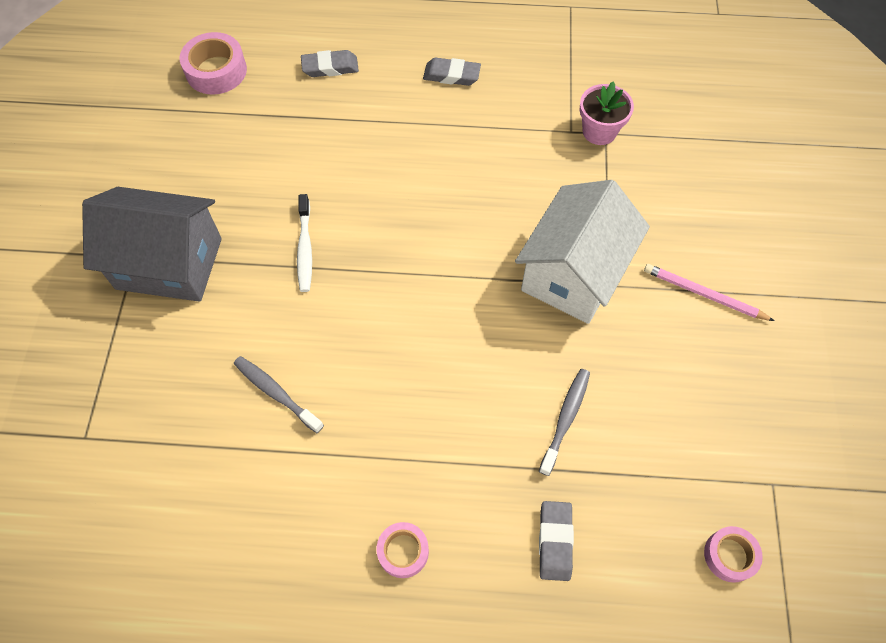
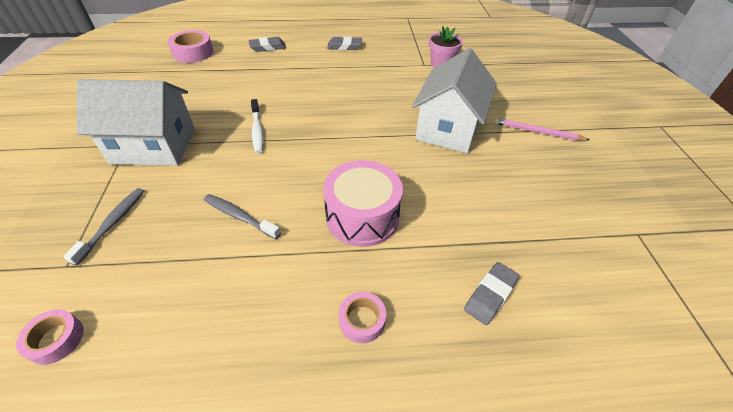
camera: 10 degrees left, 15 degrees down
(169, 263) = (154, 146): grey house -> white house
(426, 412) = (362, 216): none -> pink drum
(555, 541) = (490, 295): grey eraser -> grey eraser turned 45 degrees clockwise
(565, 419) = (470, 209): grey toothbrush -> grey toothbrush (113, 223)
(729, 555) = (632, 287): pink tape -> pink tape (56, 339)

